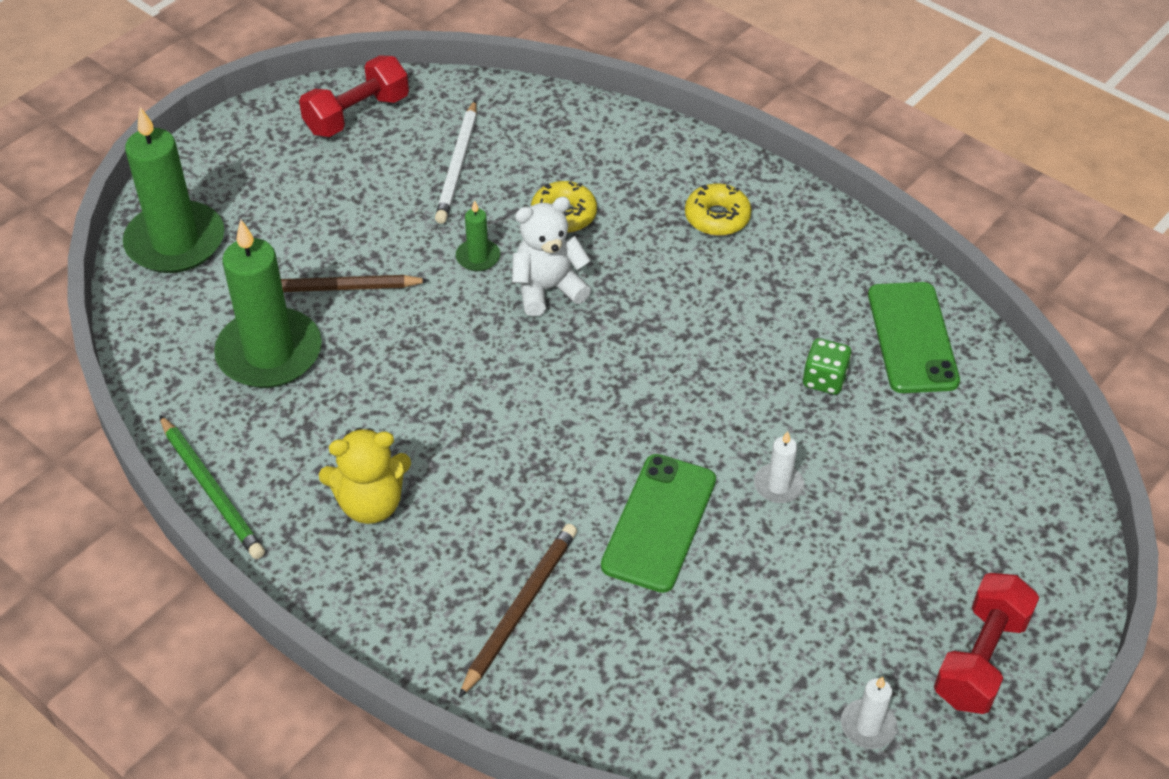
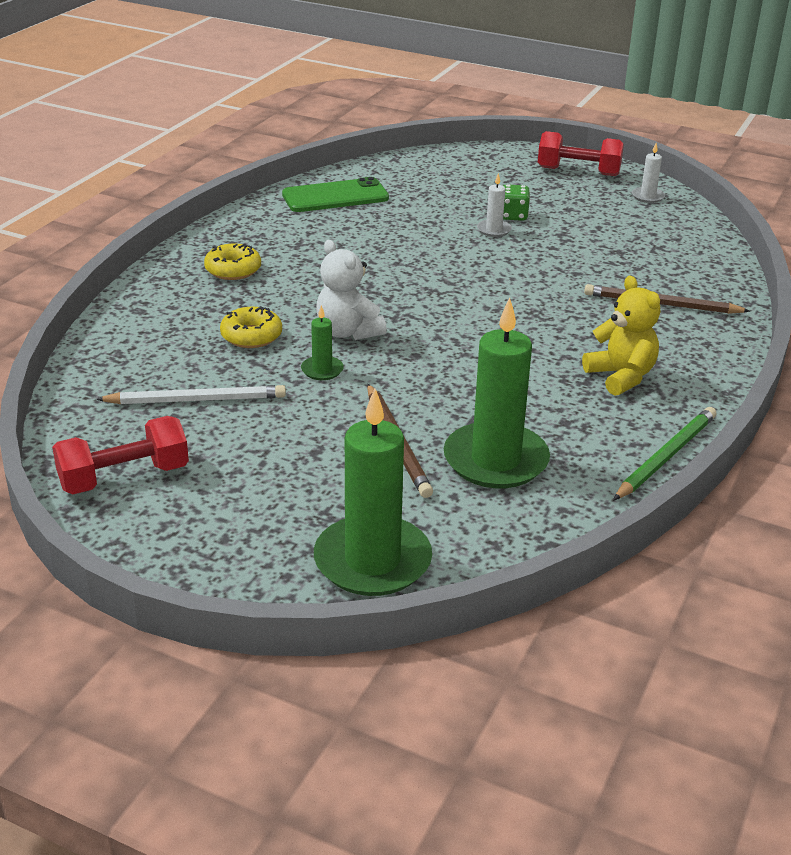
camera: 105 degrees left, 15 degrees down
(357, 115) = (124, 477): red dumbbell -> red dumbbell turned 60 degrees counterclockwise
(659, 523) = (553, 265): green phone -> none
(824, 380) = (390, 221): green dice -> green dice (513, 216)

